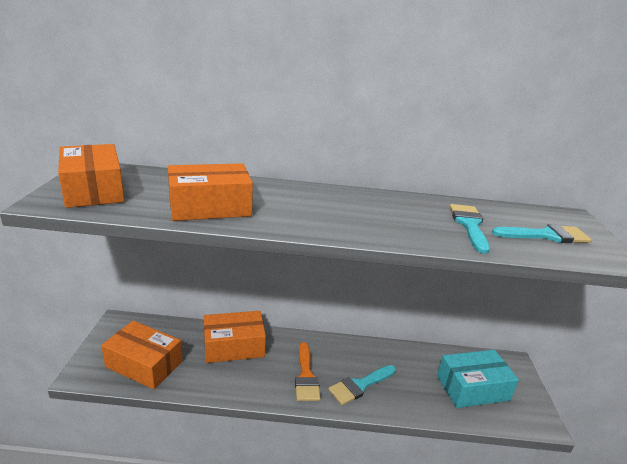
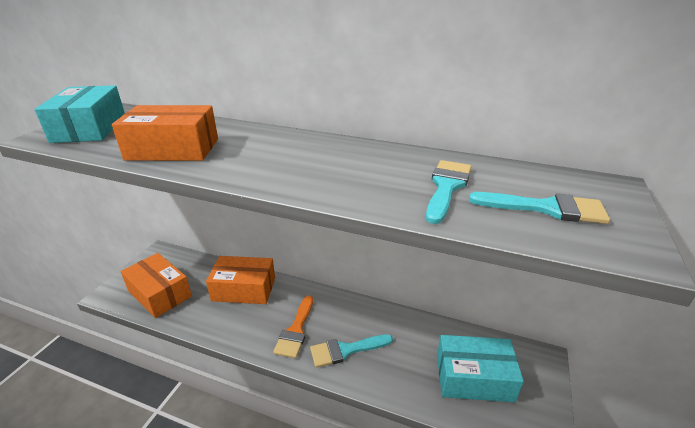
camera: 20 degrees right, 5 degrees up
(93, 190) = (90, 128): orange box -> turquoise box

